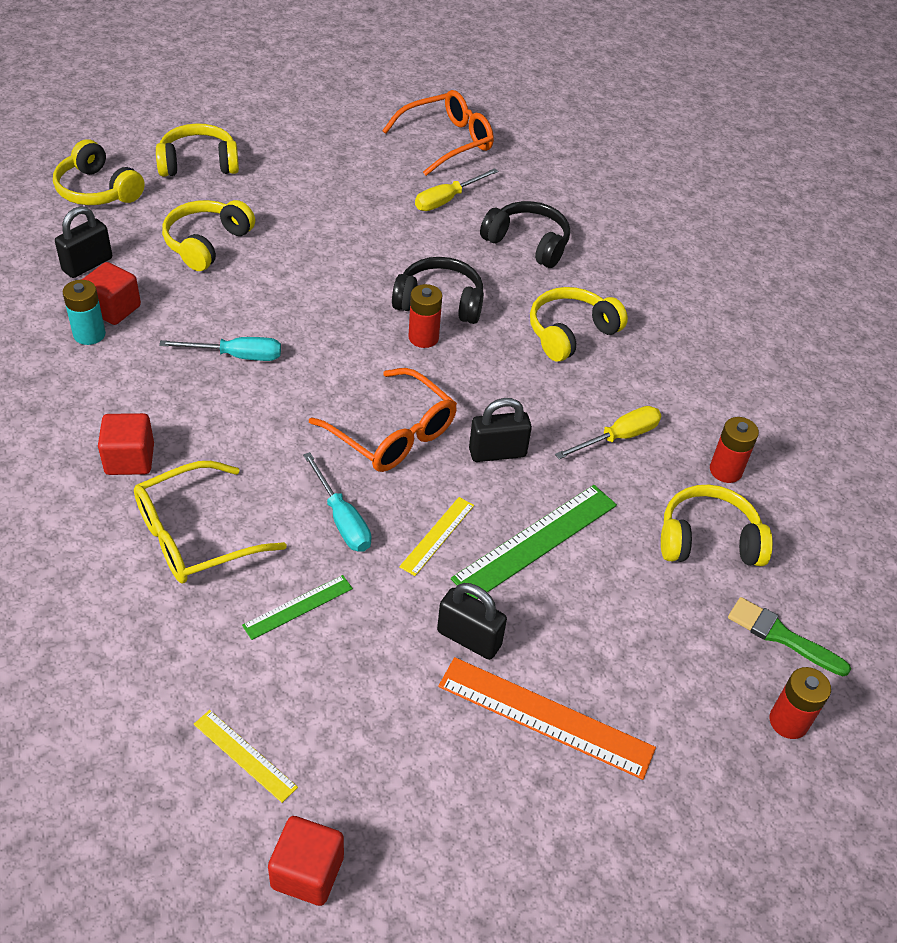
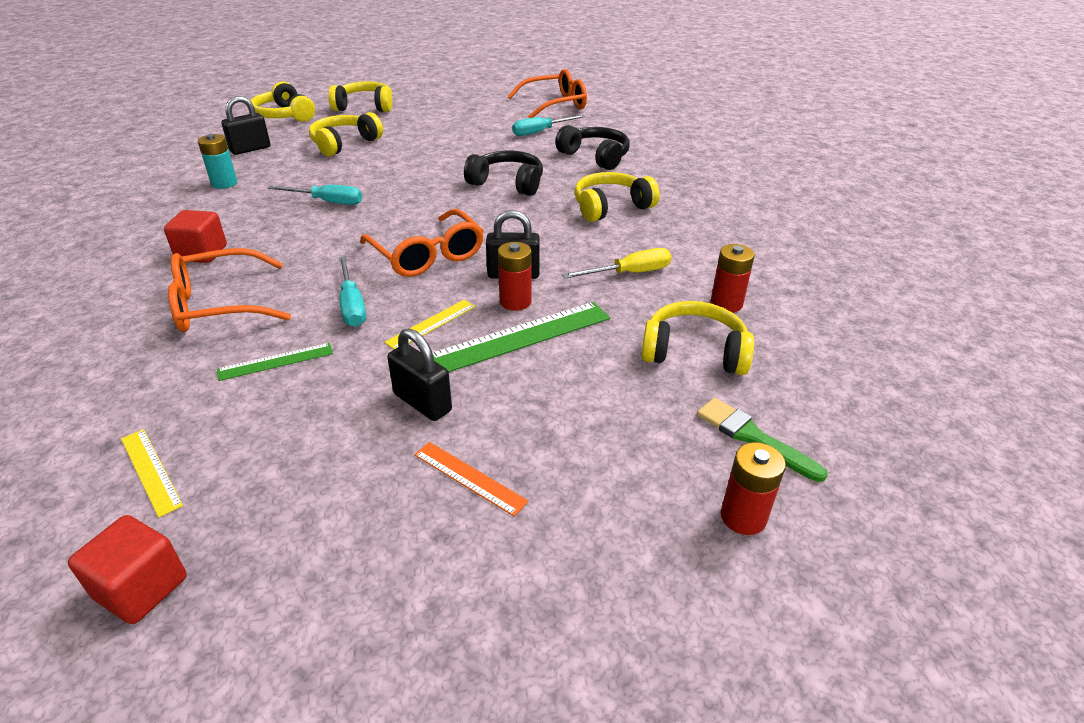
camera: 15 degrees right, 10 degrees down
(114, 309) = (252, 172): red cube -> none
(194, 536) = (219, 304): yellow glasses -> orange glasses
(423, 337) = (484, 202): red battery -> red battery (515, 301)
(447, 200) = (540, 132): yellow screwdriver -> turquoise screwdriver
(545, 717) = (469, 478): orange ruler -> orange ruler, size x0.55

